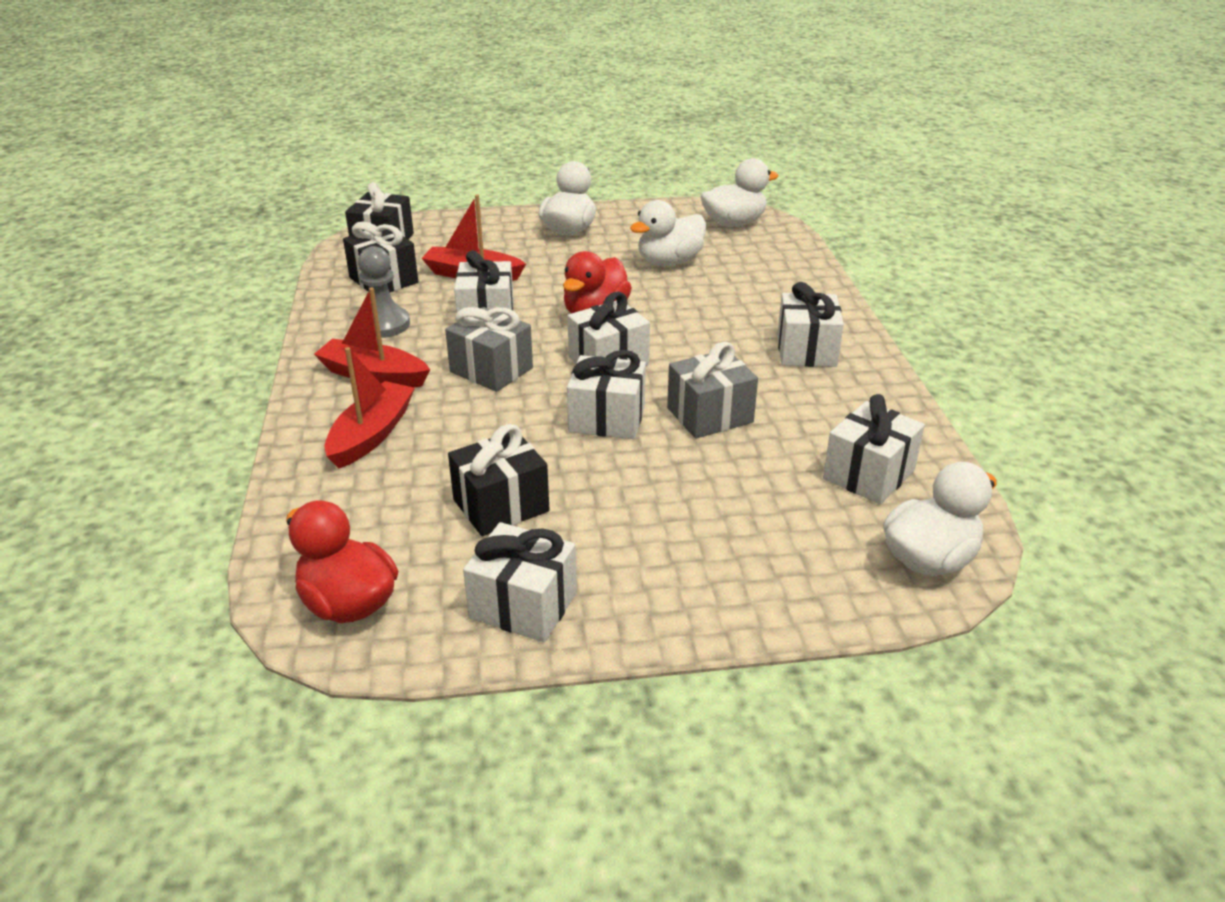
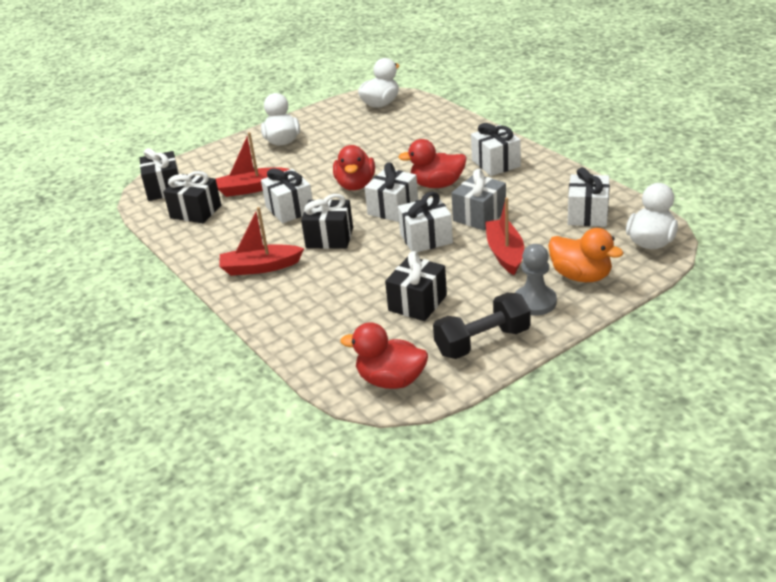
camera: 25 degrees left, 0 degrees up
(371, 435) = (300, 298): red boat -> red boat (505, 253)
(383, 324) = (229, 237): grey pawn -> grey pawn (535, 302)
(491, 370) = (329, 238): grey gift -> black gift
(523, 605) = (482, 342): white gift -> black dumbbell
(669, 262) = (366, 140): white duck -> none
(697, 351) = (437, 184): none -> red duck
(766, 567) = (581, 276): none -> orange duck

